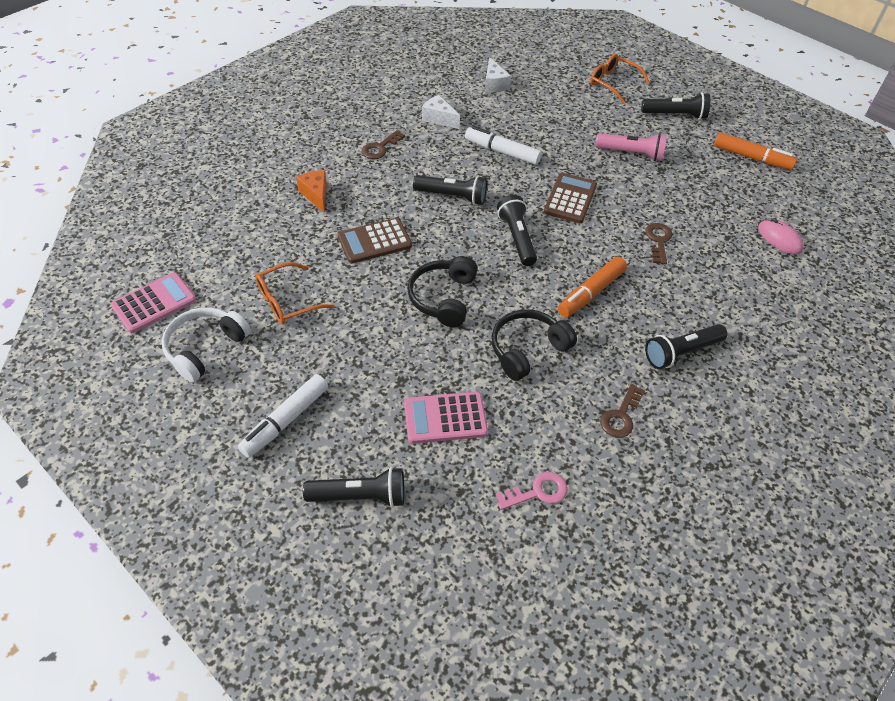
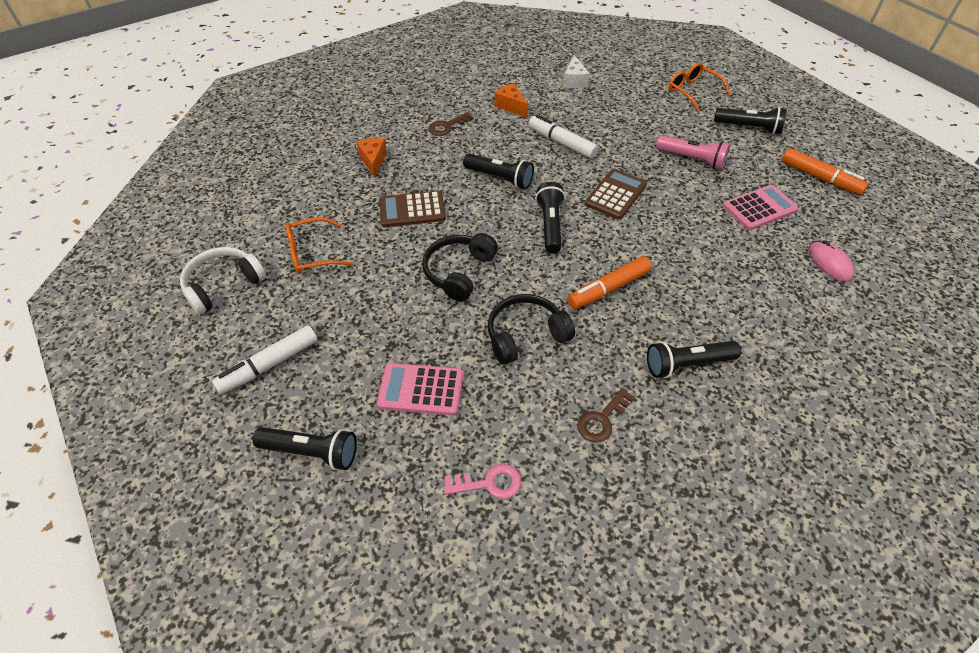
camera: 15 degrees right, 0 degrees up
(154, 303) = (195, 238): pink calculator -> pink calculator (759, 208)
(439, 118) = (511, 106): white cheese -> orange cheese
(658, 240) = (695, 247): brown key -> none

